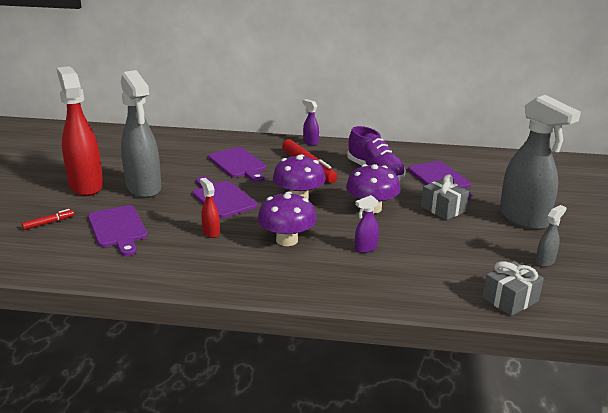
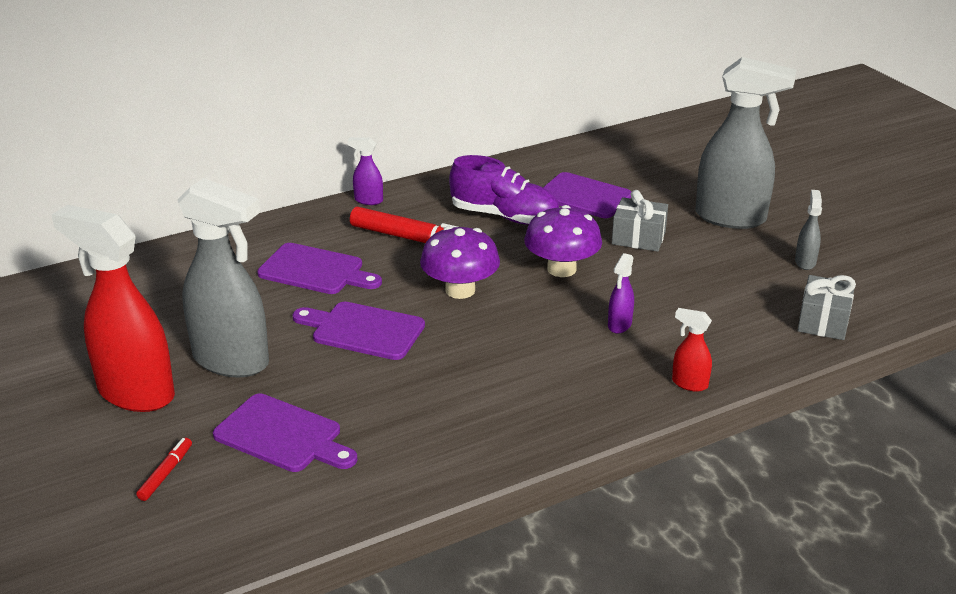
camera: 35 degrees left, 5 degrees up
(211, 232) = (415, 385): red spray bottle -> red spray bottle (689, 384)
(287, 240) = (520, 354): purple mushroom -> none

